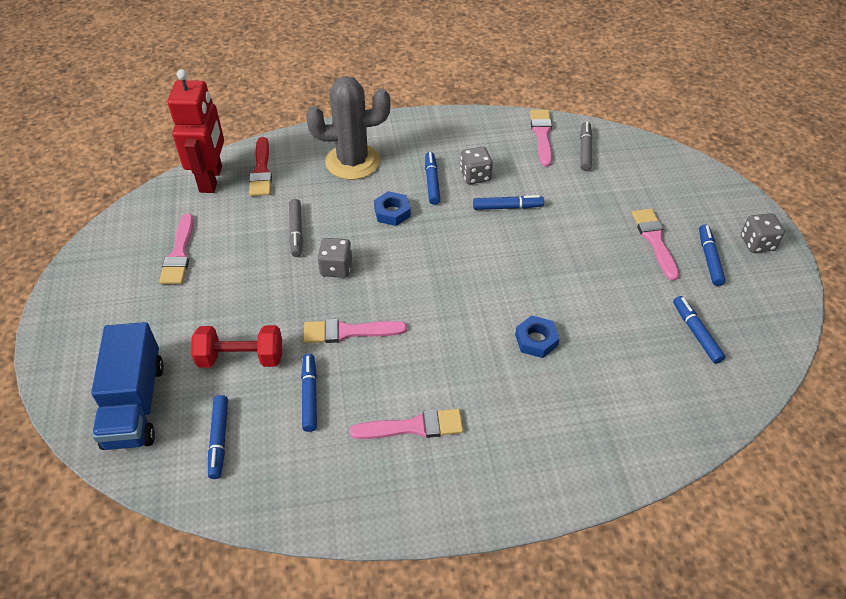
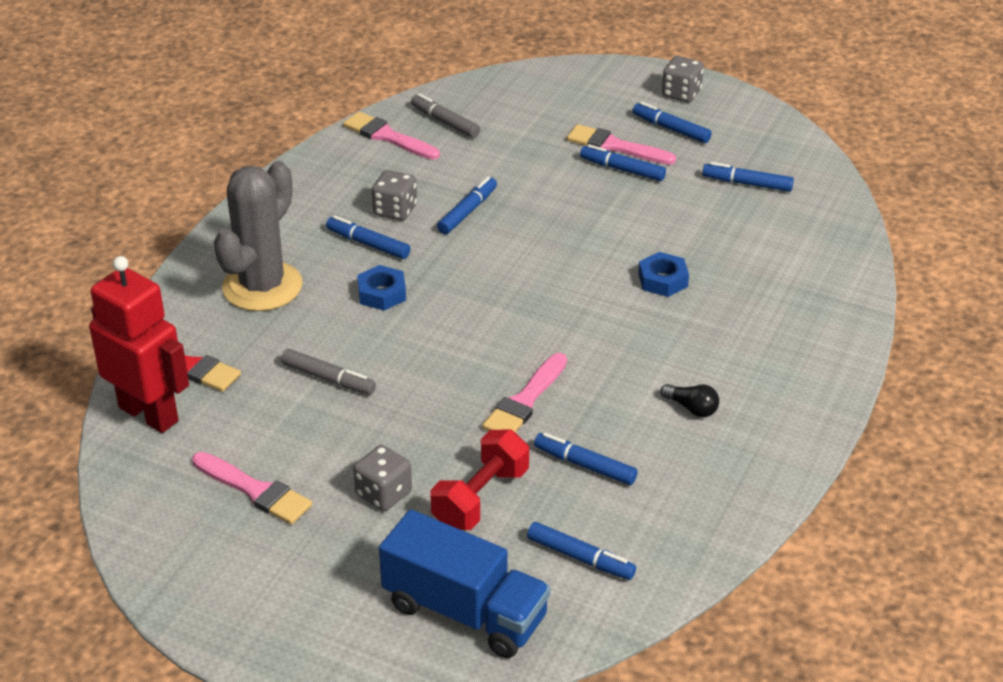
camera: 55 degrees left, 10 degrees down
(336, 268) = (421, 371): grey dice -> grey dice (383, 493)
(413, 427) = (691, 408): pink brush -> black light bulb
(633, 257) = (622, 169): none -> blue marker

